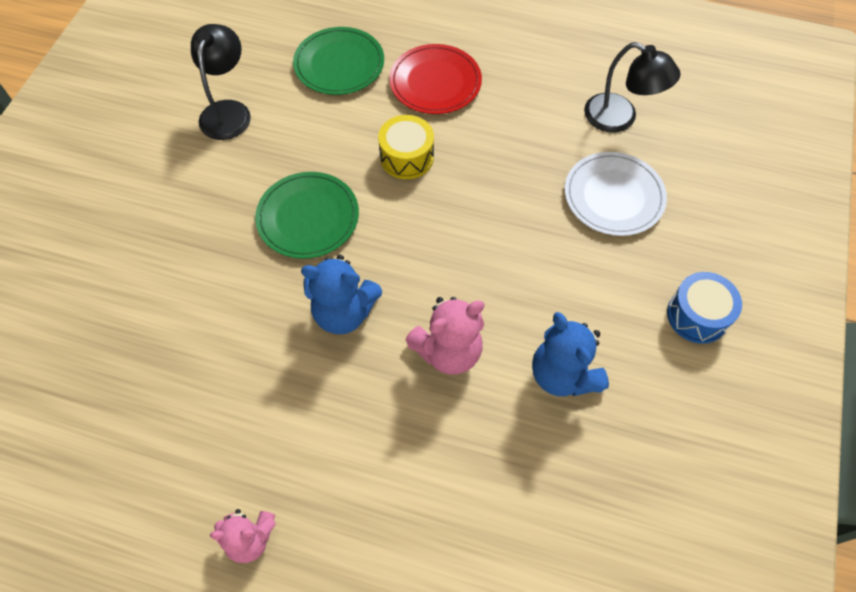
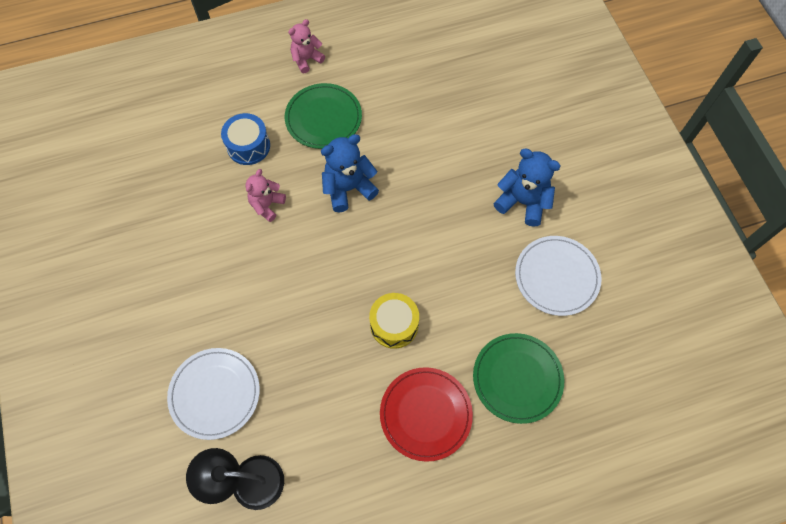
camera: 145 degrees right, 5 degrees up
(228, 111) = (556, 276): black lamp -> white plate
(308, 217) = (424, 233): green plate -> green plate (323, 118)
(448, 351) = (267, 205): pink teddy bear -> pink teddy bear, size x0.66
(563, 374) = (186, 234): blue teddy bear -> blue teddy bear (522, 202)
(697, 315) = (111, 329): blue drum -> blue drum (248, 146)

